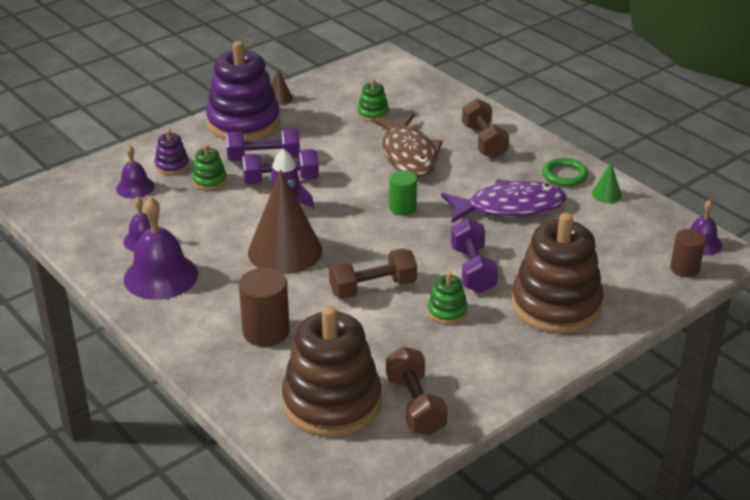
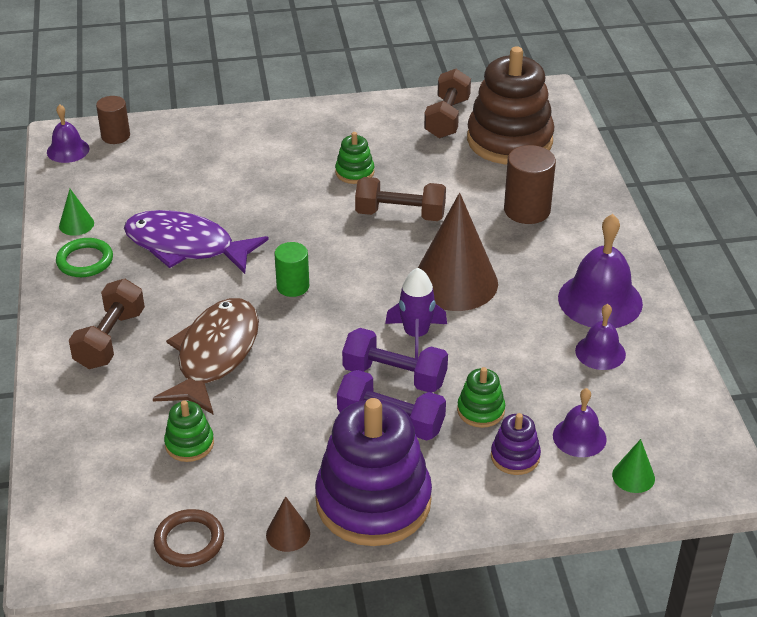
camera: 150 degrees left, 5 degrees up
(90, 179) = (633, 476): none -> green cone
(328, 82) = (189, 541): none -> brown ring
(472, 270) = (294, 199): purple dumbbell -> none
(556, 305) = (259, 146): brown stacking toy -> none

